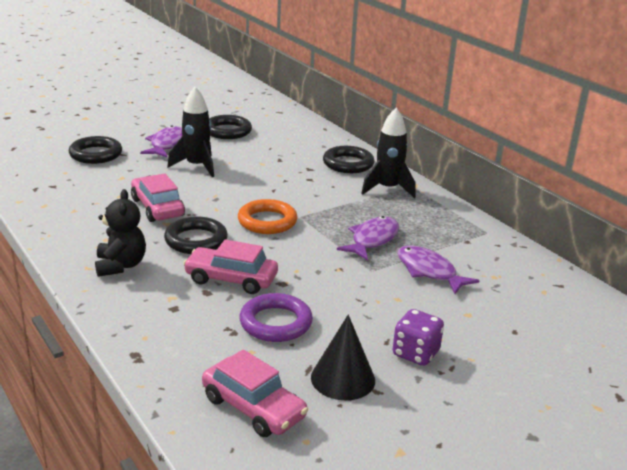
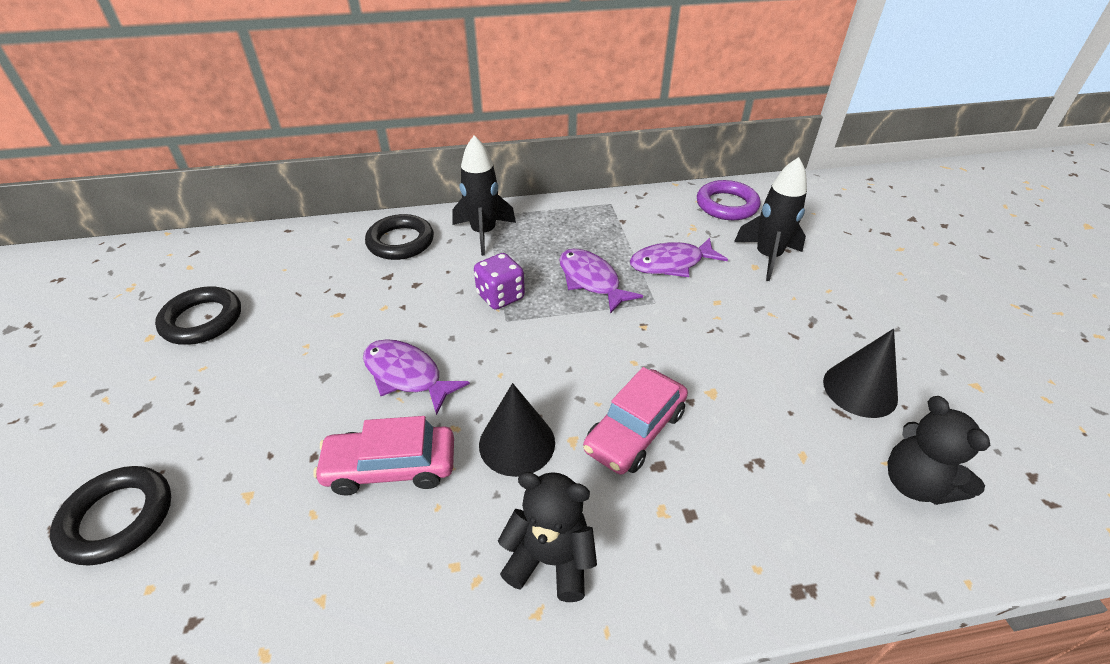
camera: 65 degrees left, 15 degrees up
(167, 144) = (177, 403): purple fish -> purple fish (407, 375)
(196, 240) = (517, 443): black ring -> black cone
(197, 166) = (289, 385): black rocket -> black rocket (767, 257)
(253, 407) = (915, 483): pink car -> black teddy bear
(267, 221) = (503, 354): orange ring -> none
(275, 323) = (746, 414): purple ring -> purple ring (726, 205)
(415, 353) = (818, 322): purple dice -> purple dice (500, 296)

